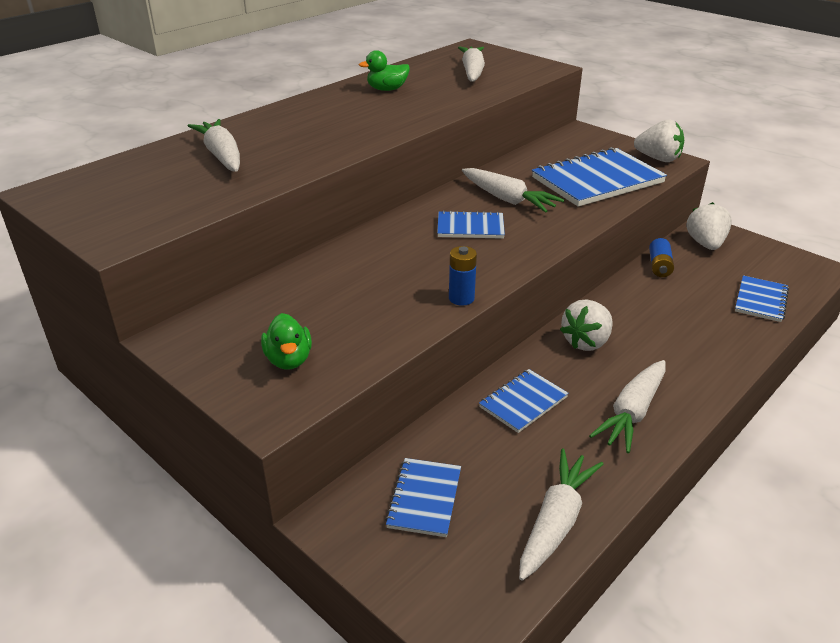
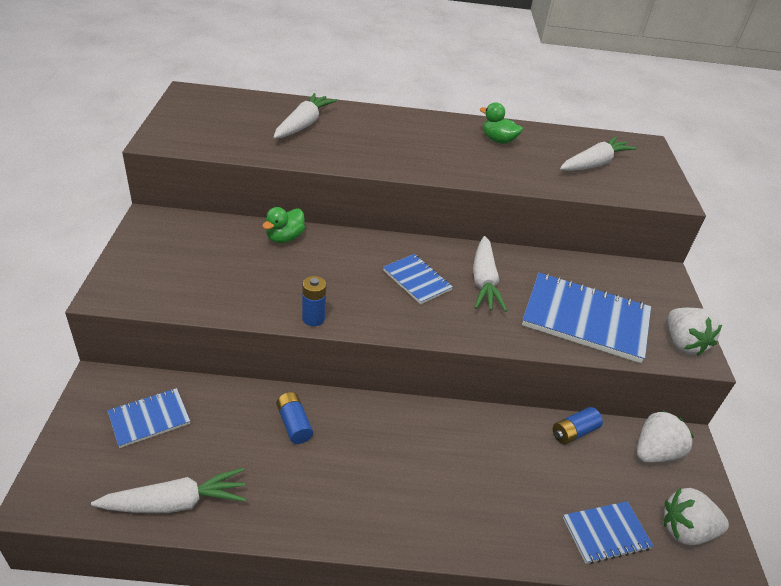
camera: 45 degrees right, 5 degrees up
(289, 360) = (168, 274): green duck -> green duck (284, 238)
(523, 402) = (294, 424): blue notebook -> blue battery
(586, 342) = (406, 429): white strawberry -> white strawberry (685, 530)
(632, 413) = (339, 498): white carrot -> none

